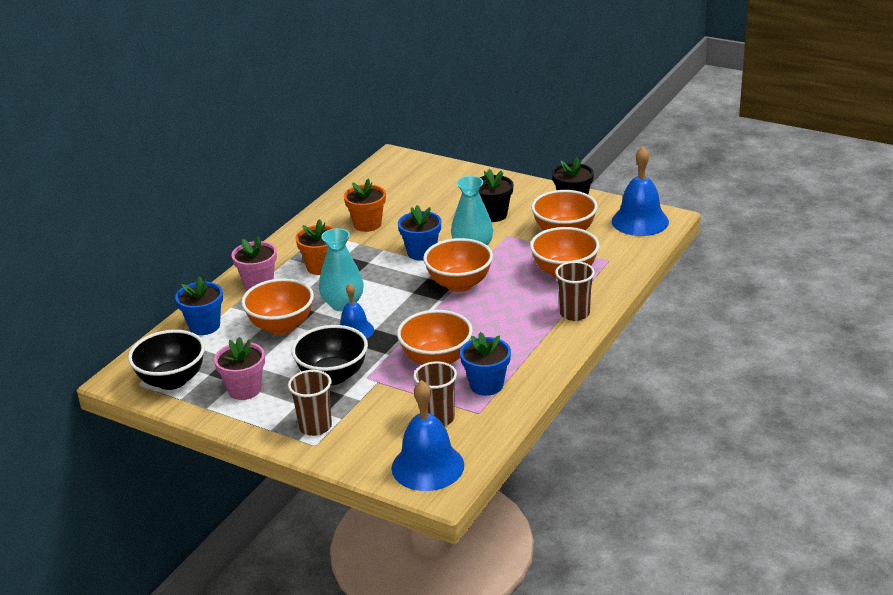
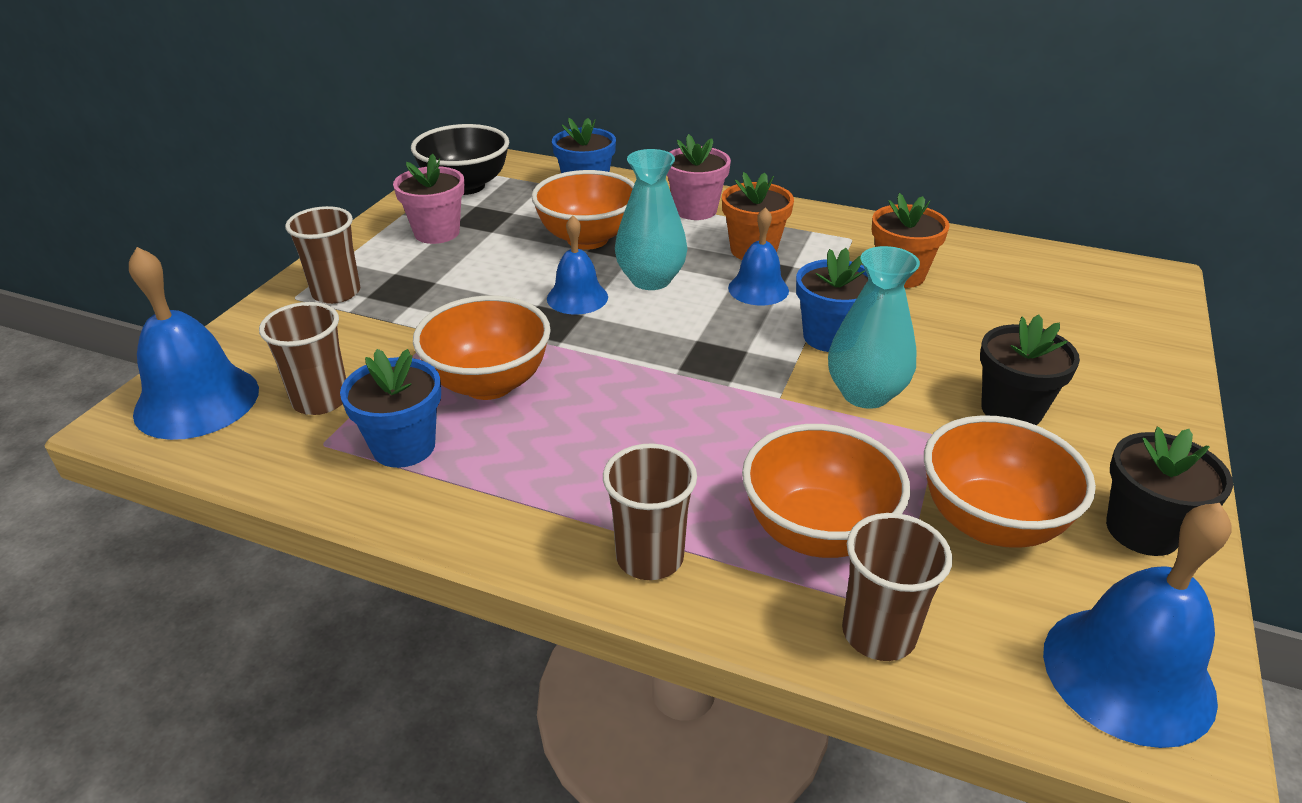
camera: 80 degrees right, 5 degrees up
(333, 376) = (458, 292): black bowl -> none
(366, 269) = (758, 289): none -> blue bell
(459, 284) = (734, 388): orange bowl -> none
(619, 265) = (878, 633): none -> brown cup

